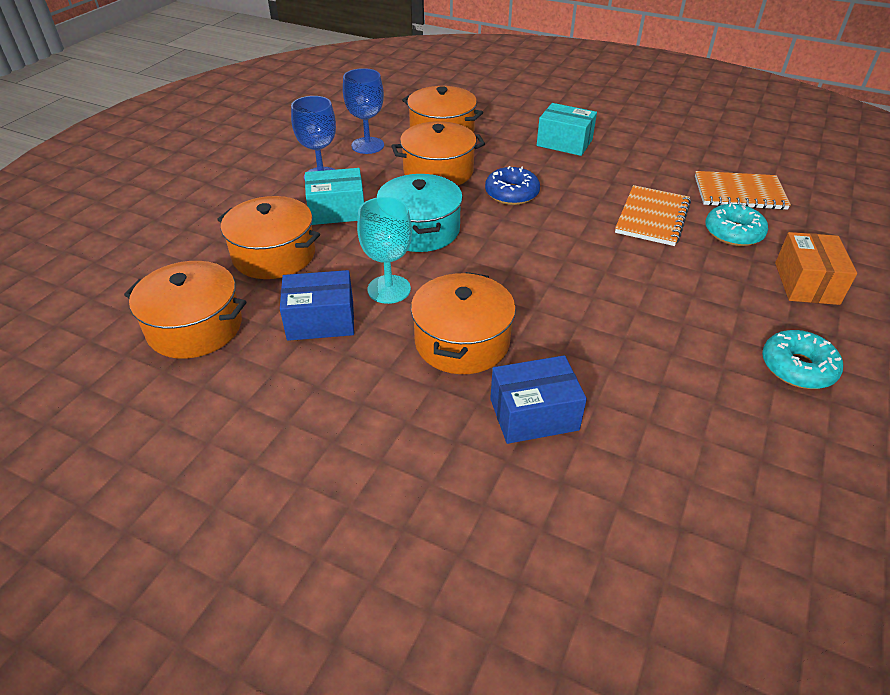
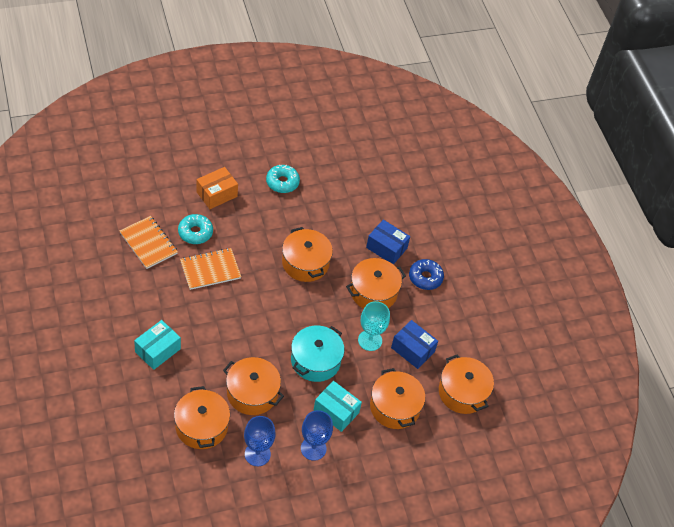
camera: 140 degrees left, 10 degrees up
(511, 194) = (243, 342): blue donut -> blue donut (425, 278)
(564, 143) = (157, 350): turquoise box -> turquoise box turned 60 degrees clockwise
(589, 302) = (305, 263): none -> orange pot

